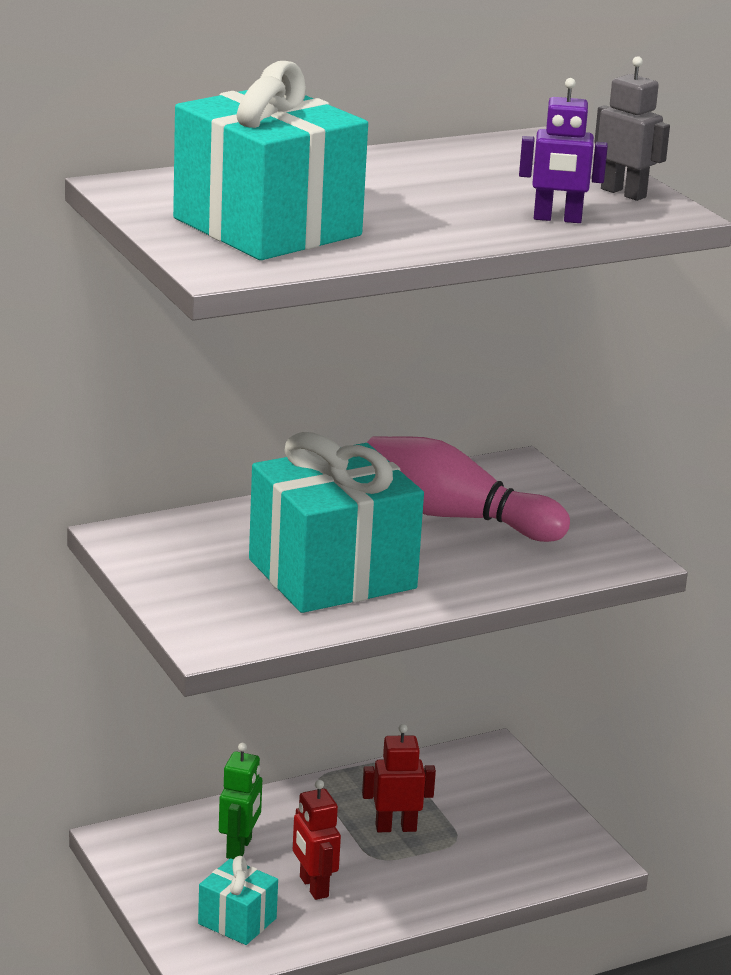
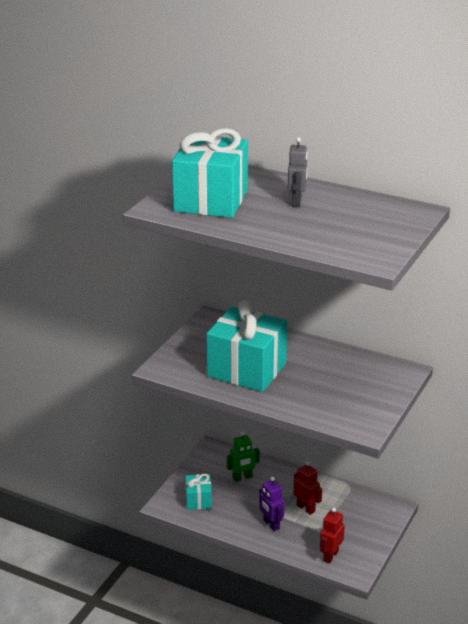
camera: 55 degrees right, 5 degrees up
(313, 887) = (241, 507): red robot -> red robot (330, 556)
(454, 517) = (335, 375): pink bowling pin -> none
(557, 219) = (322, 244): purple robot -> purple robot (271, 524)
(623, 193) = (382, 246): grey robot -> grey robot (296, 201)

